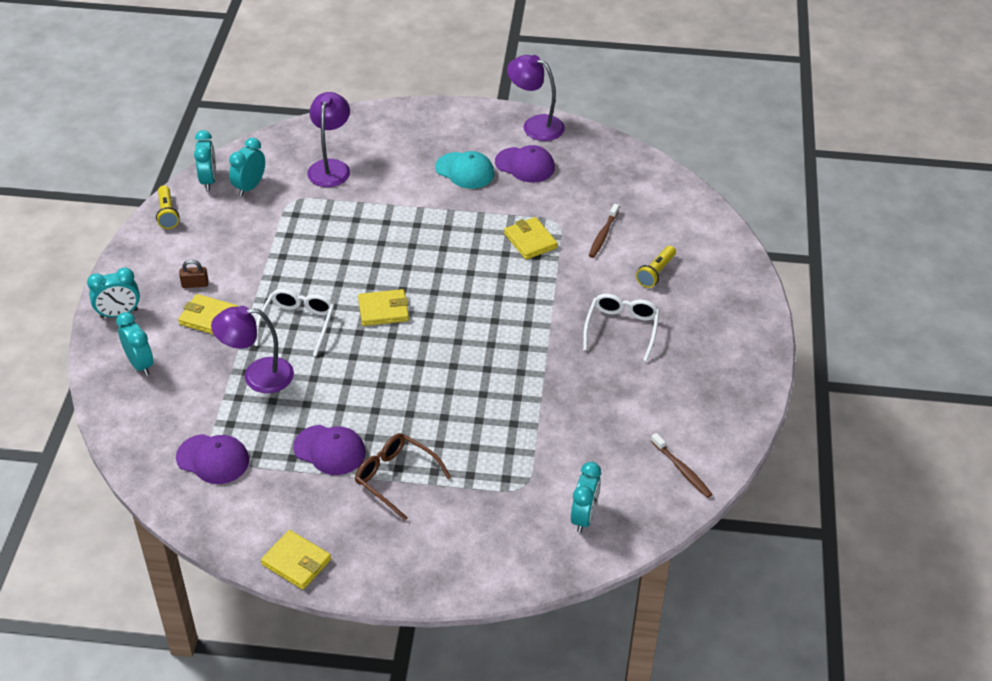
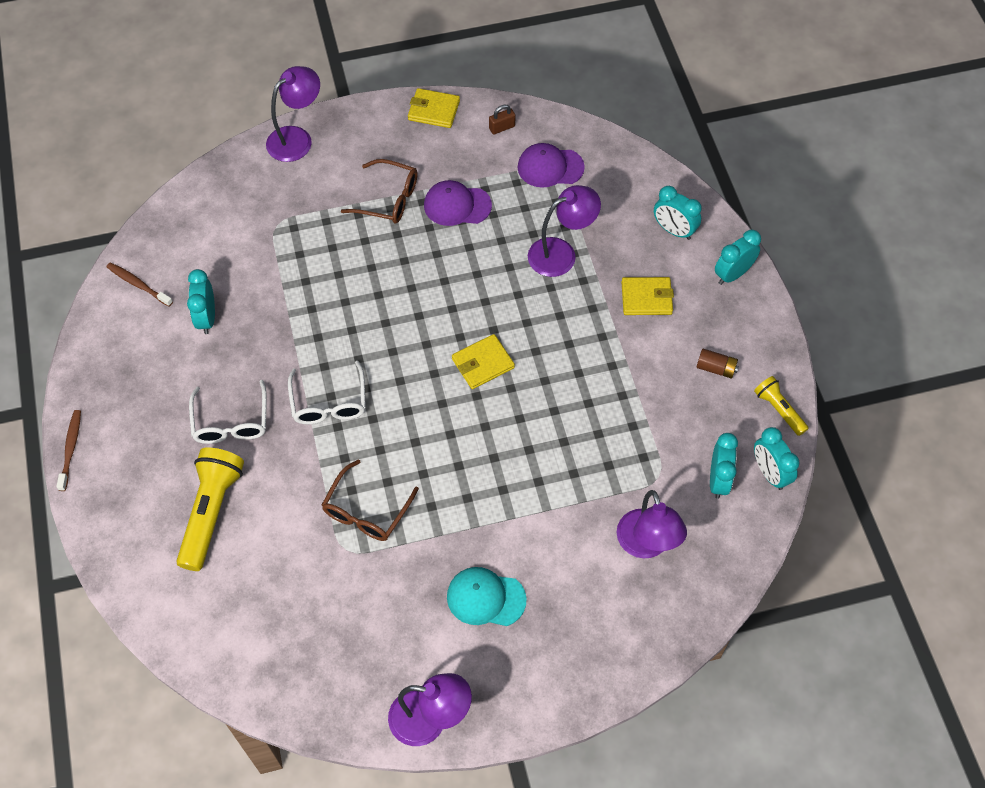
camera: 160 degrees right, 15 degrees up
(192, 252) = (716, 368): none -> brown battery
(195, 284) = (686, 331): brown padlock -> brown padlock (502, 127)
(297, 324) = (557, 319): white glasses -> white glasses (329, 403)
(465, 578) = (297, 138): none -> purple lamp
(525, 165) = (416, 636): purple cap -> none
(530, 241) = (366, 511): yellow wallet -> brown glasses
(584, 517) = (215, 215): turquoise clock -> turquoise clock (207, 318)
(603, 235) = (286, 549): brown toothbrush -> brown toothbrush (71, 449)
(656, 272) = (211, 513): yellow flashlight -> yellow flashlight, size x1.80

